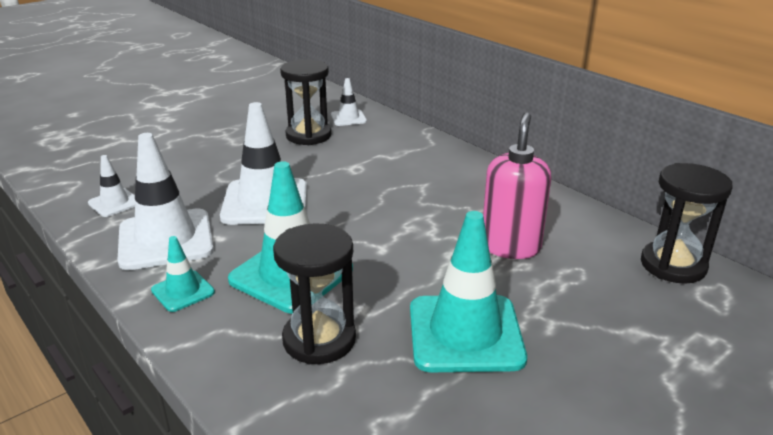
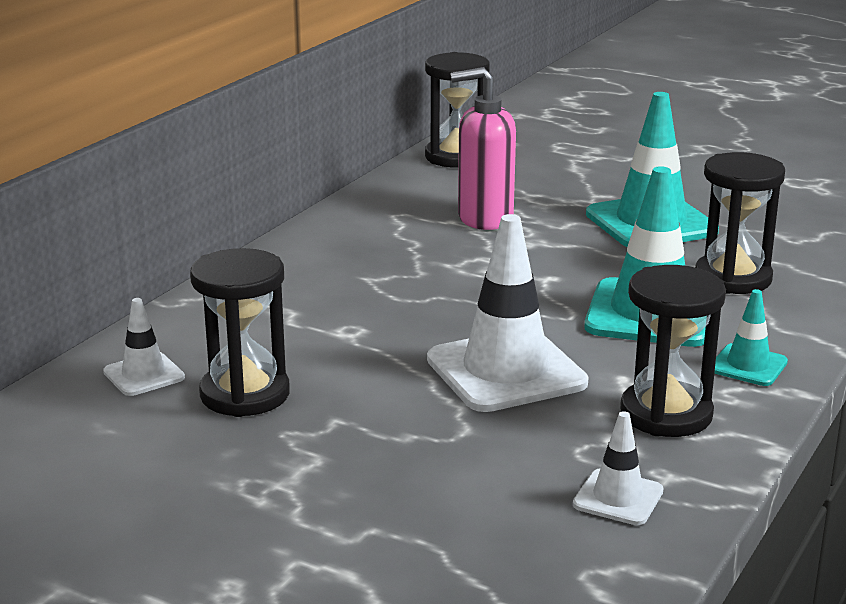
camera: 110 degrees left, 5 degrees down
(166, 239) = (666, 414): white traffic cone -> black hourglass

